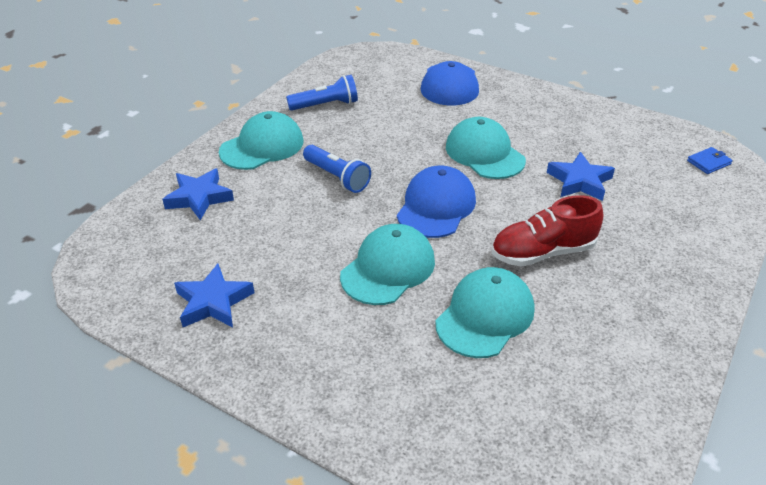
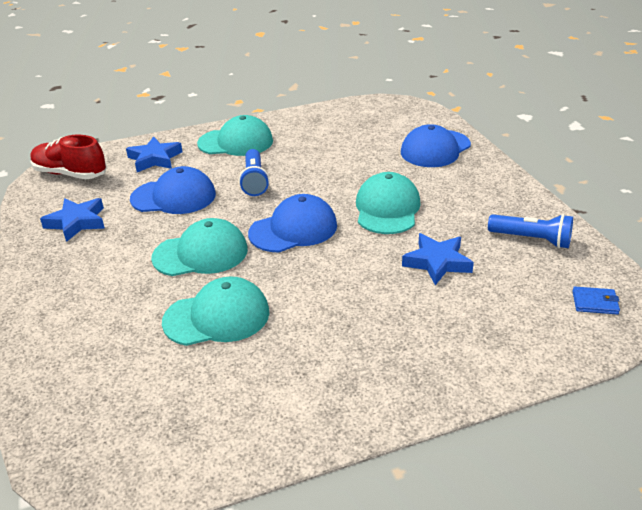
camera: 40 degrees right, 5 degrees down
(279, 227) = (174, 197): none -> blue cap
(325, 105) = (317, 131): blue flashlight -> blue flashlight (532, 239)
(542, 252) = (324, 298): red shoe -> red shoe (70, 174)

